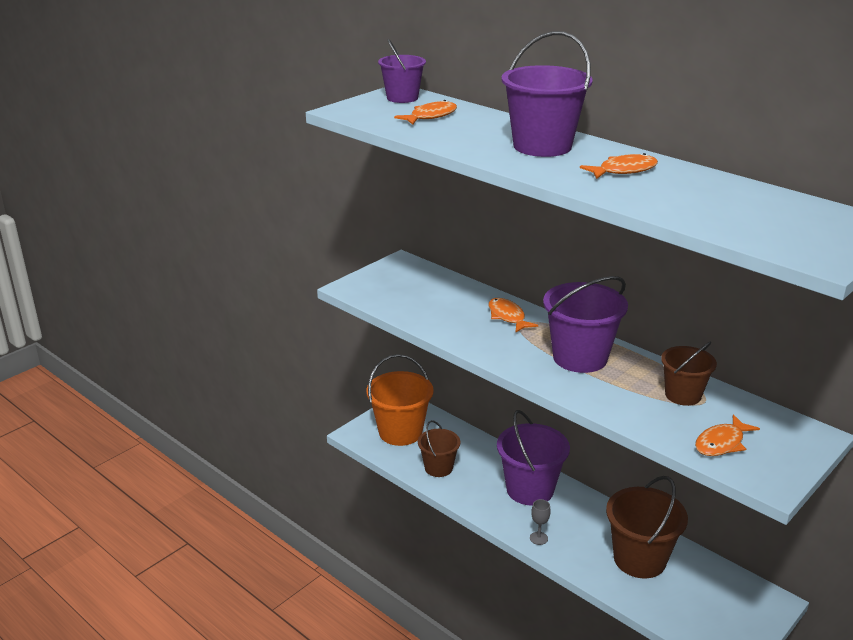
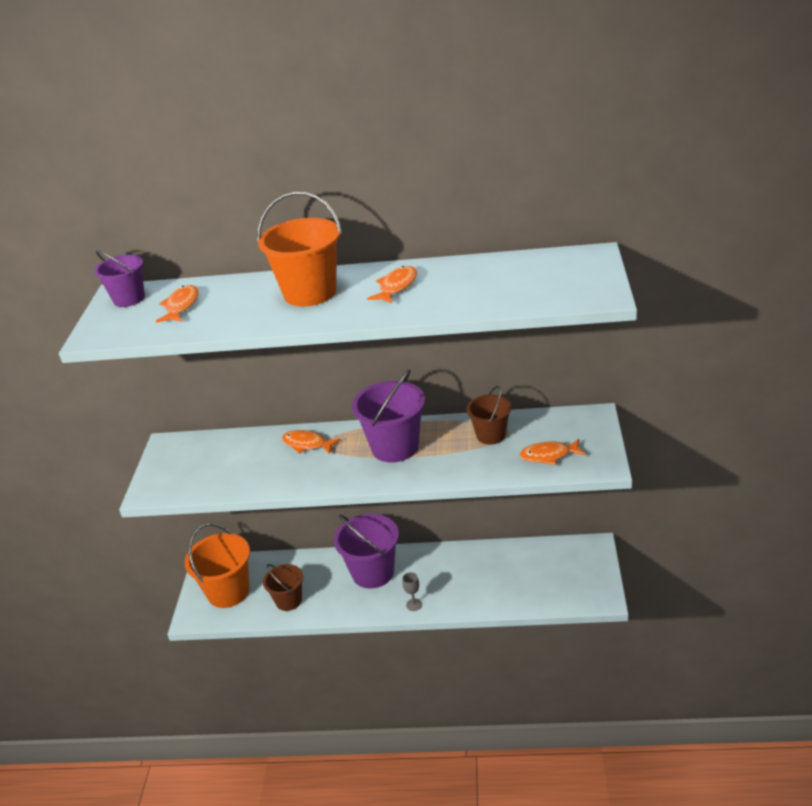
camera: 35 degrees left, 5 degrees up
(542, 146) = (310, 293): purple bucket -> orange bucket
(639, 559) = (492, 573): brown bucket -> none
(722, 443) = (549, 455): orange fish -> orange fish turned 75 degrees clockwise

